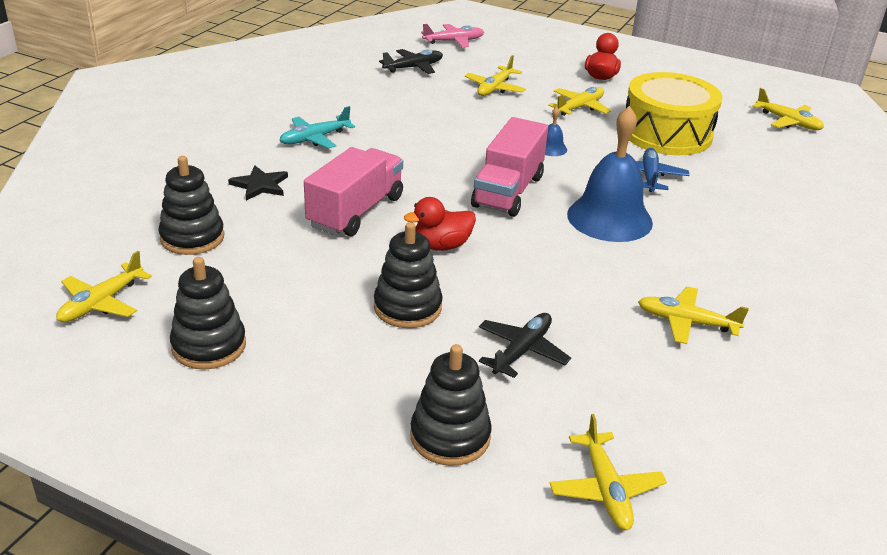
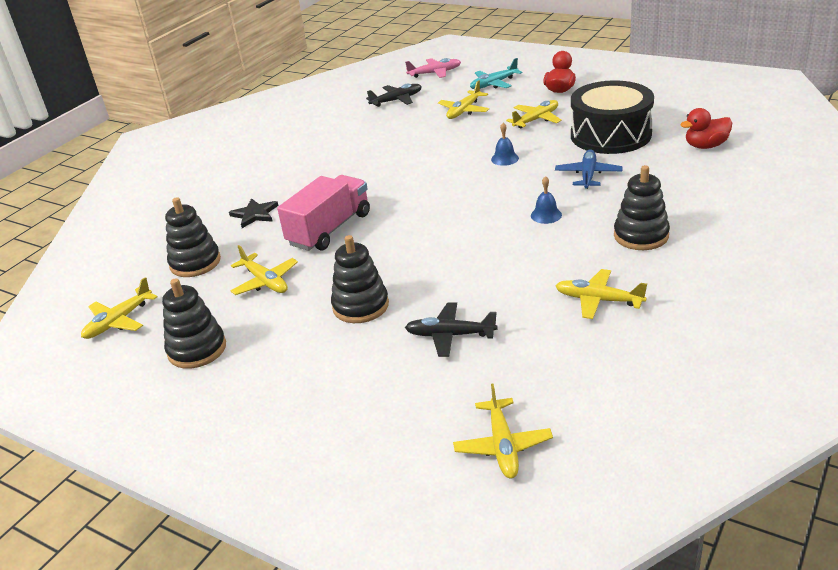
camera: 10 degrees right, 0 degrees up
(315, 138) = (305, 170): turquoise plane -> turquoise plane (494, 84)
(441, 246) = (397, 252): red duck -> red duck (705, 146)
(450, 437) = (379, 410): black stacking toy -> black stacking toy (641, 236)
(508, 191) = (461, 200): pink truck -> none
(521, 351) = (450, 335): black plane -> black plane turned 120 degrees counterclockwise
(609, 218) = (546, 215): blue bell -> blue bell, size x0.42
(666, 133) = (610, 135): yellow drum -> black drum
(788, 122) = (725, 112): yellow plane -> yellow plane (265, 281)

